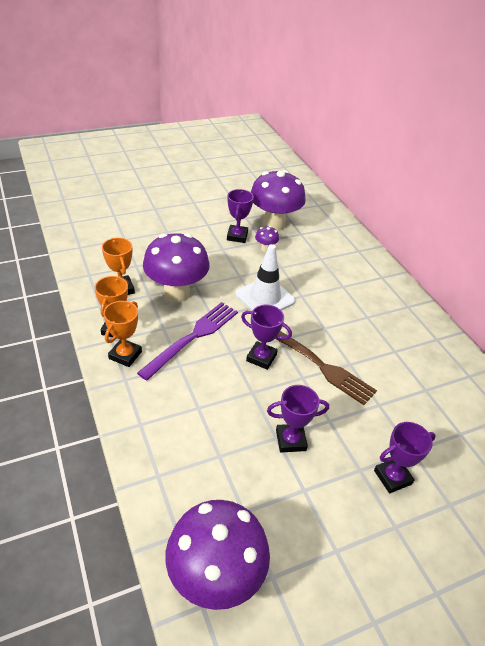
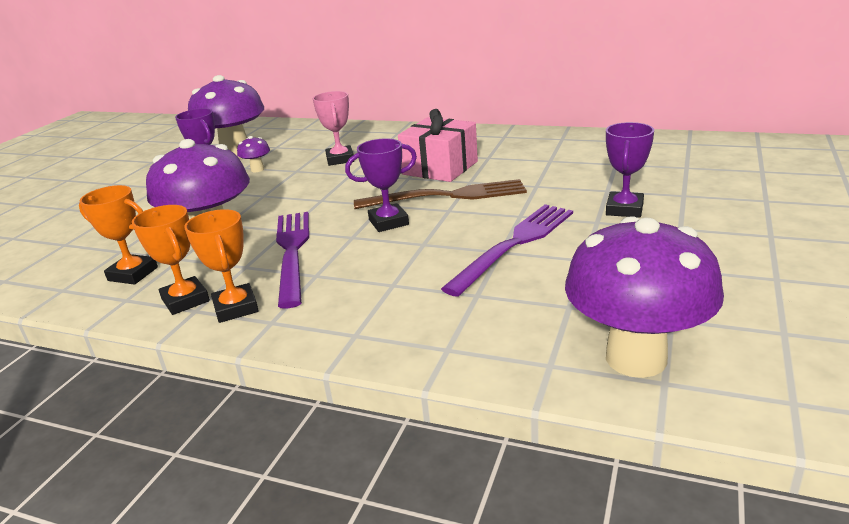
camera: 40 degrees left, 15 degrees down
(265, 298) = (317, 192): white traffic cone -> none
(290, 440) = (515, 244): purple trophy -> purple fork
(315, 276) = (340, 159): none -> pink trophy
(353, 335) = (440, 168): none -> pink gift

